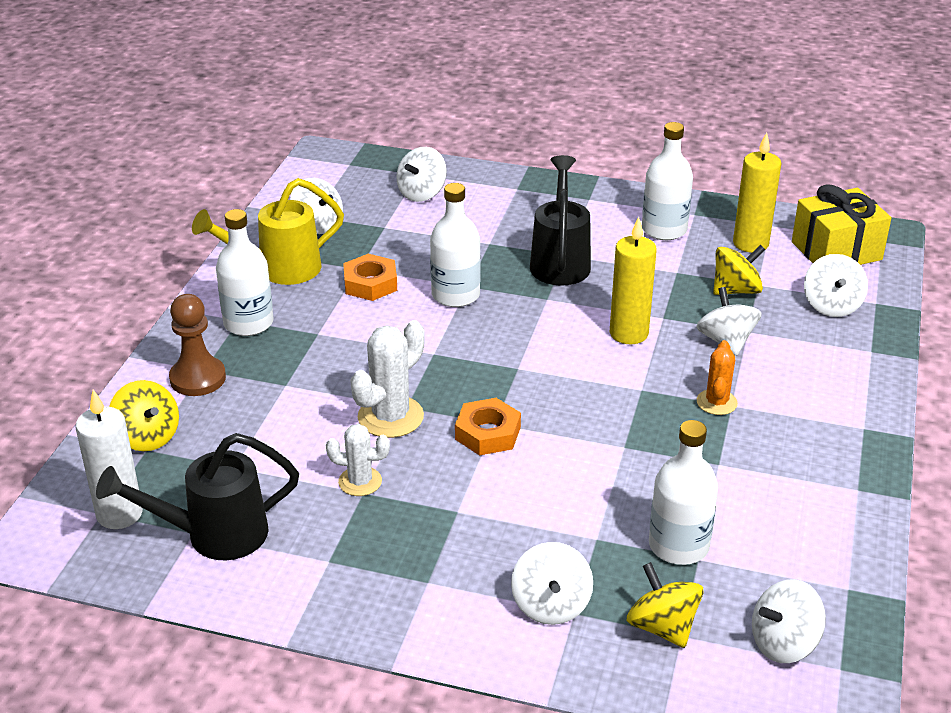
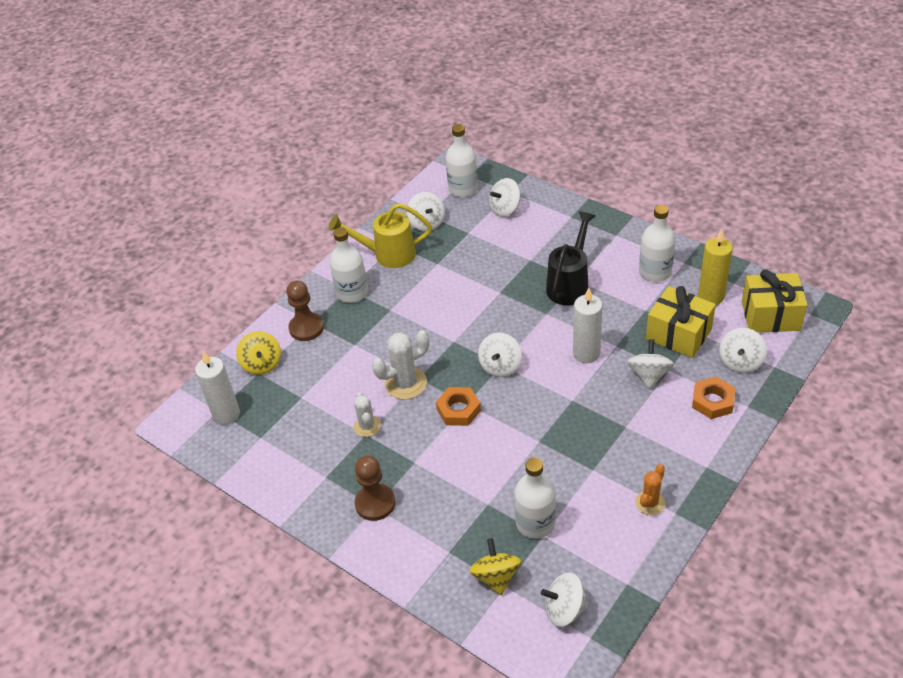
camera: 25 degrees right, 10 degrees up
(213, 535) = (270, 442): black watering can -> none
(360, 481) = (367, 426): white cactus -> white cactus turned 45 degrees clockwise
(370, 283) = (439, 277): orange nut -> orange nut (712, 401)
(426, 577) = (375, 503): none -> brown pawn
(455, 295) = (488, 298): white bottle -> white bottle (463, 189)
(551, 605) = (437, 543): white spinning top -> white spinning top (500, 366)
(628, 333) = (586, 353): yellow candle -> white candle
(716, 402) = (616, 422): orange cactus -> orange cactus (650, 503)
(736, 290) = (678, 334): yellow spinning top -> yellow gift

